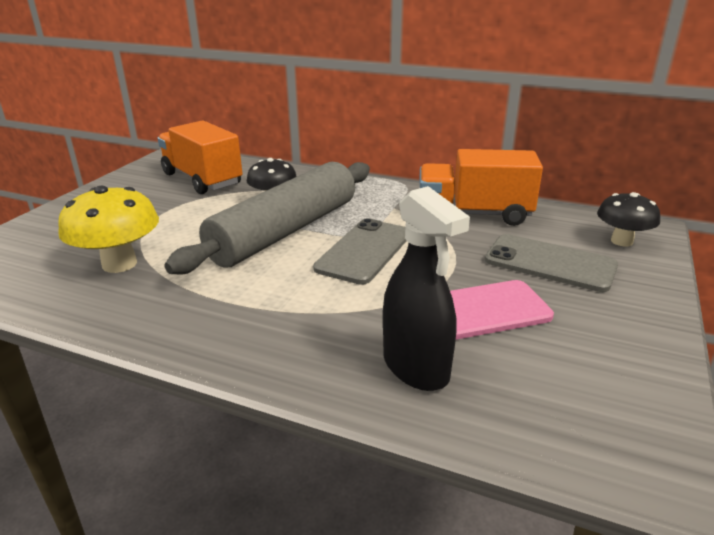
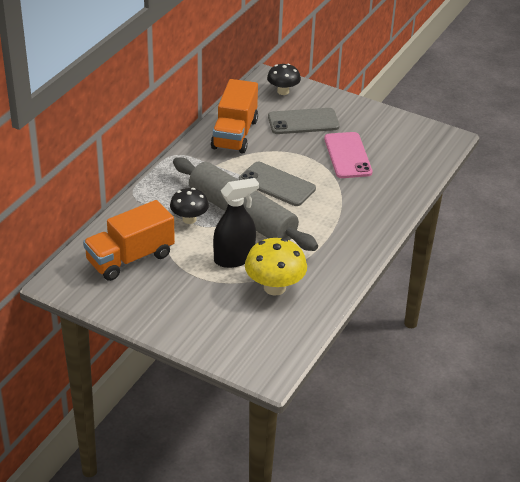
camera: 85 degrees left, 10 degrees up
(416, 367) = (389, 181): black spray bottle -> black spray bottle (234, 258)
(550, 263) = (303, 122): grey phone -> grey phone turned 45 degrees clockwise

